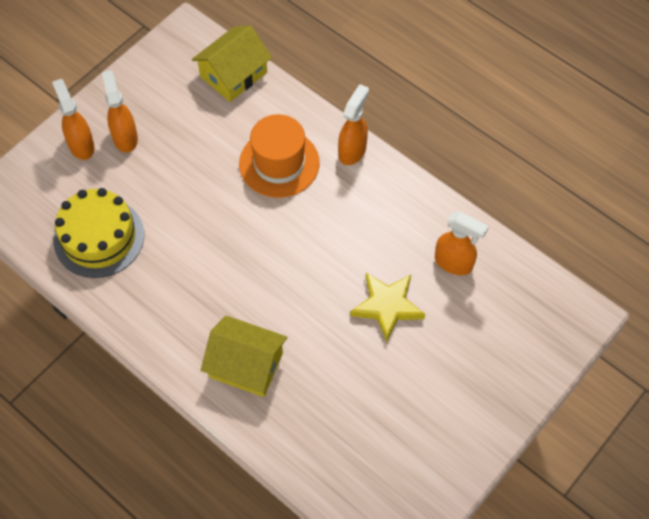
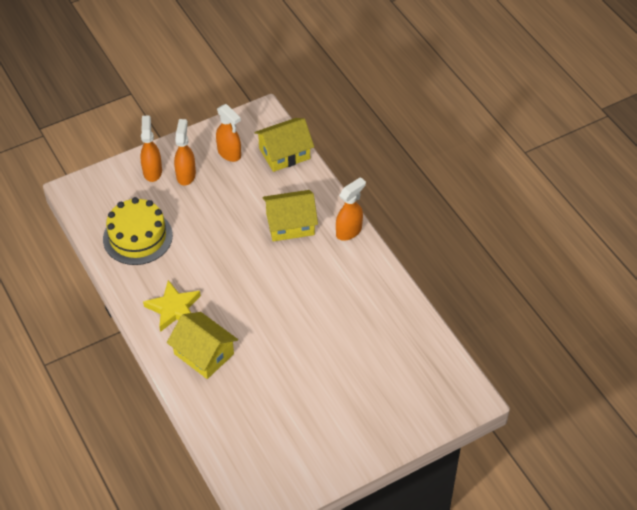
camera: 20 degrees right, 10 degrees down
(279, 163) = (290, 224): orange hat -> yellow house
(387, 306) = (325, 346): yellow star -> yellow star (173, 308)
(454, 263) = (389, 332): orange spray bottle -> orange spray bottle (229, 153)

